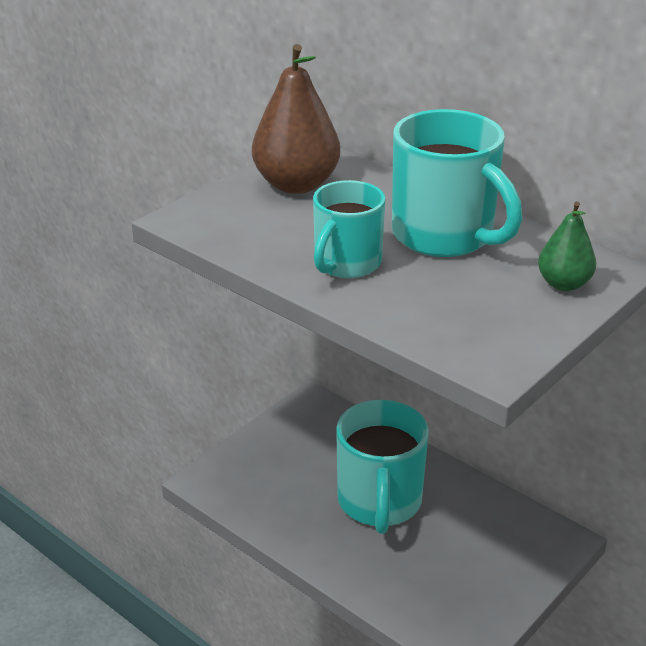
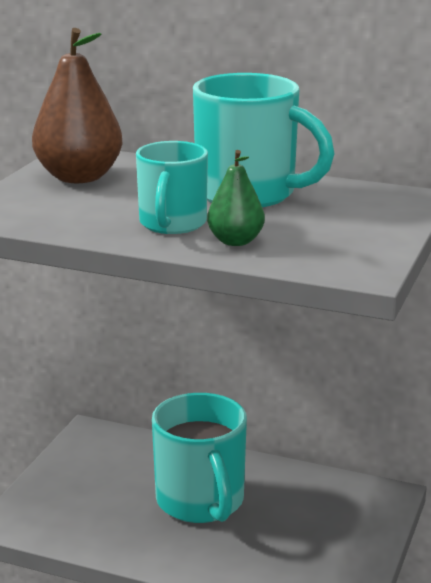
camera: 20 degrees left, 10 degrees down
(563, 284) = (379, 211): green pear -> green pear (235, 241)

